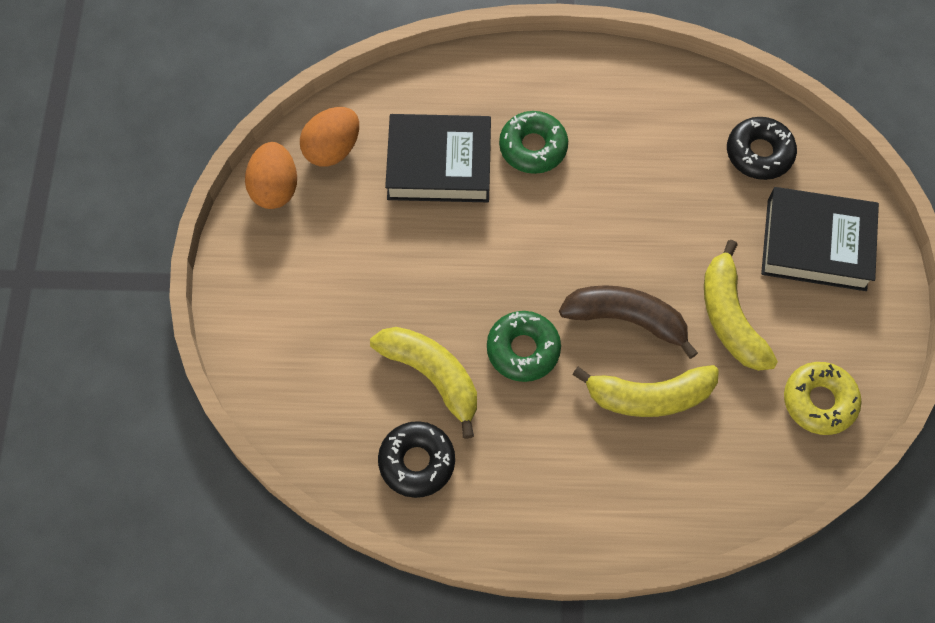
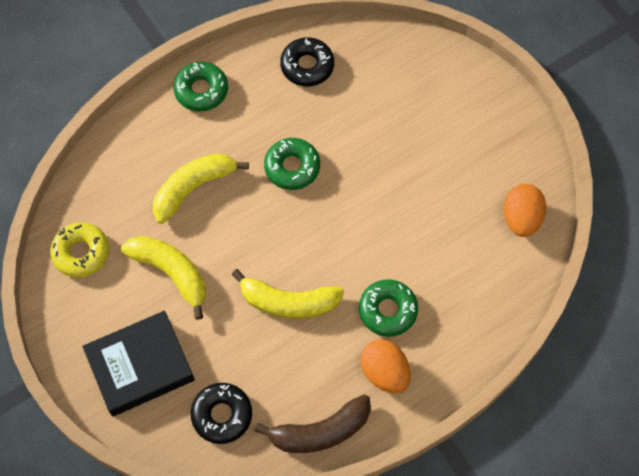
camera: 145 degrees right, 0 degrees up
(275, 188) = (533, 168): orange egg -> orange egg (384, 372)
(432, 376) = (336, 117): yellow banana -> yellow banana (288, 302)
(439, 164) = (442, 255): black book -> none
(563, 514) = (201, 90): none -> green donut
(626, 319) = (239, 228): brown banana -> brown banana (320, 431)

